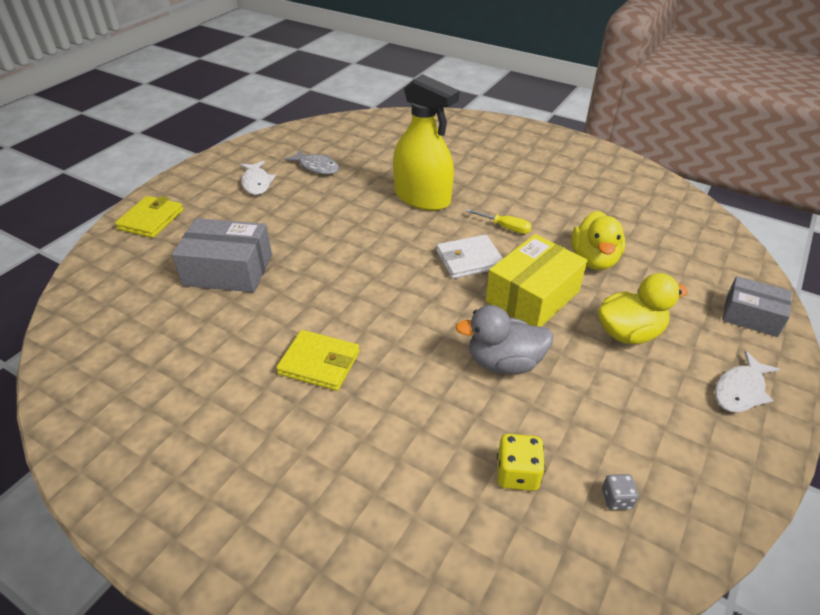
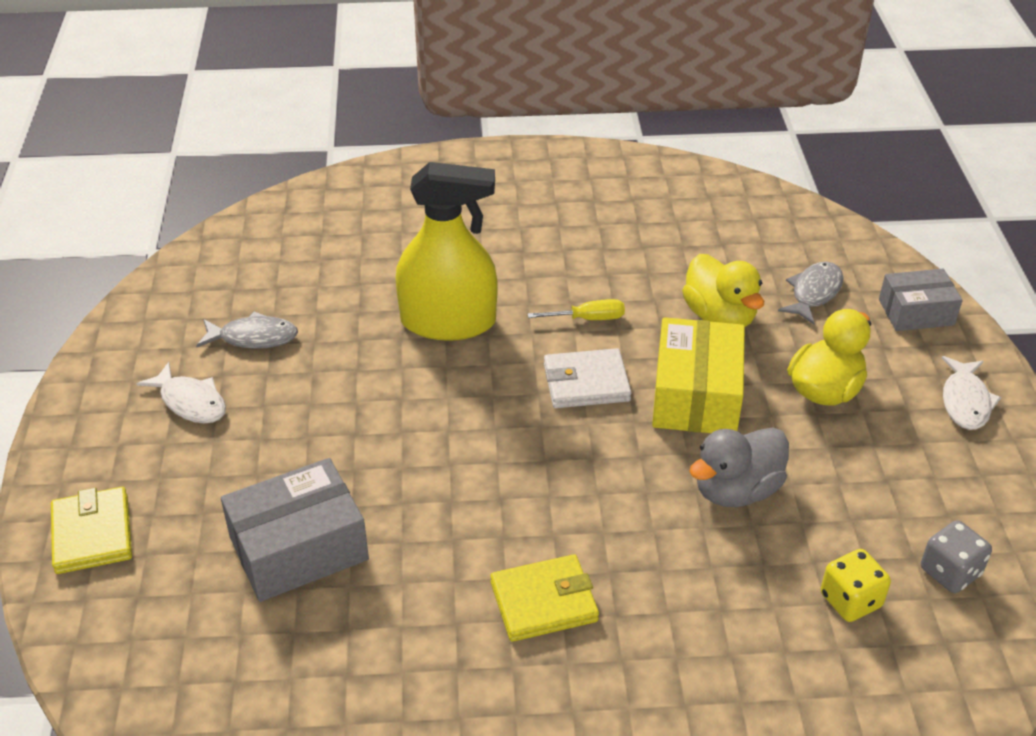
camera: 35 degrees left, 0 degrees up
(469, 259) = (586, 383): white wallet -> white wallet turned 45 degrees clockwise
(616, 499) = (950, 572): grey dice -> grey dice, size x1.60
(677, 273) = (814, 293): none -> grey fish

